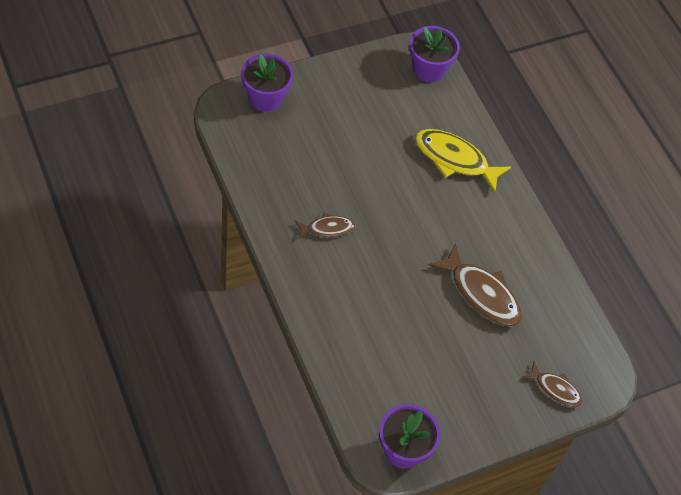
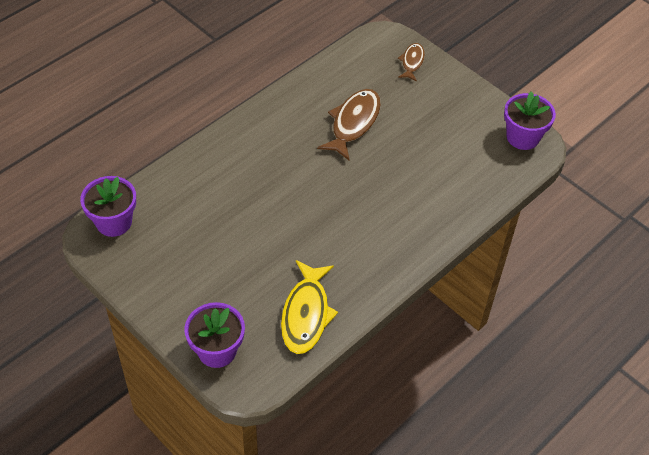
camera: 105 degrees left, 5 degrees down
(327, 228) = (349, 246): brown fish -> none
(455, 159) = (219, 174): yellow fish -> yellow fish (306, 314)

